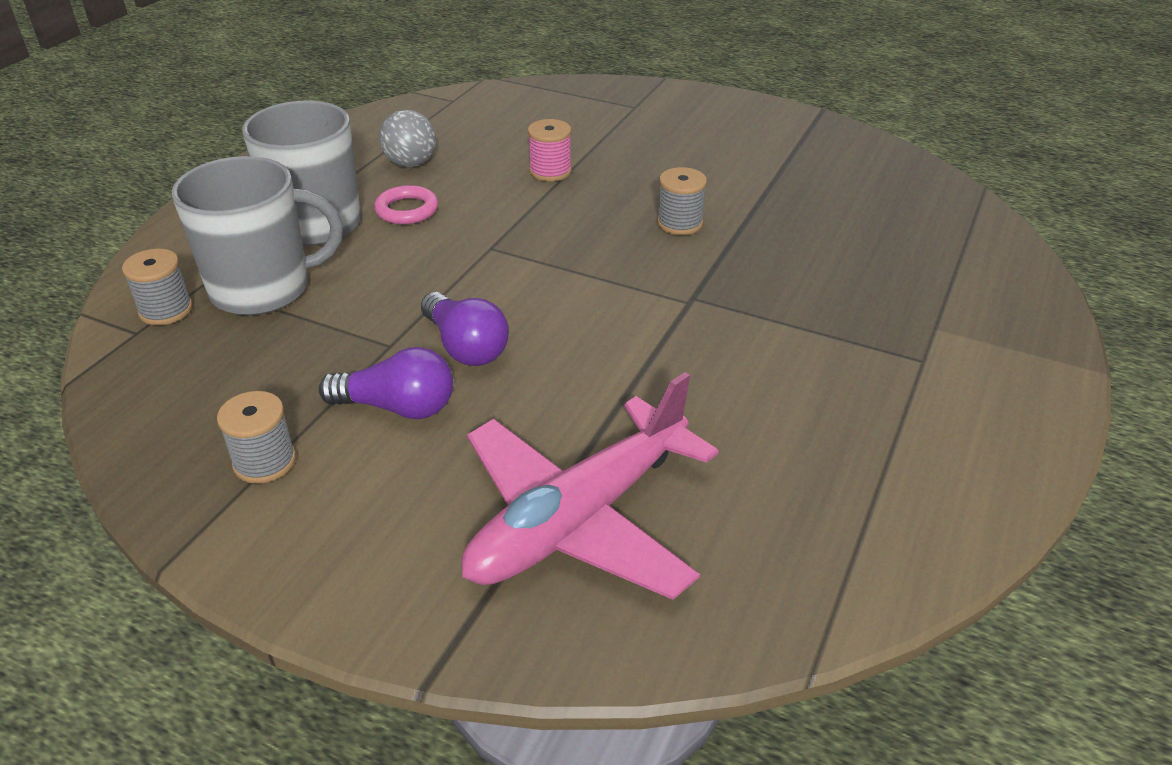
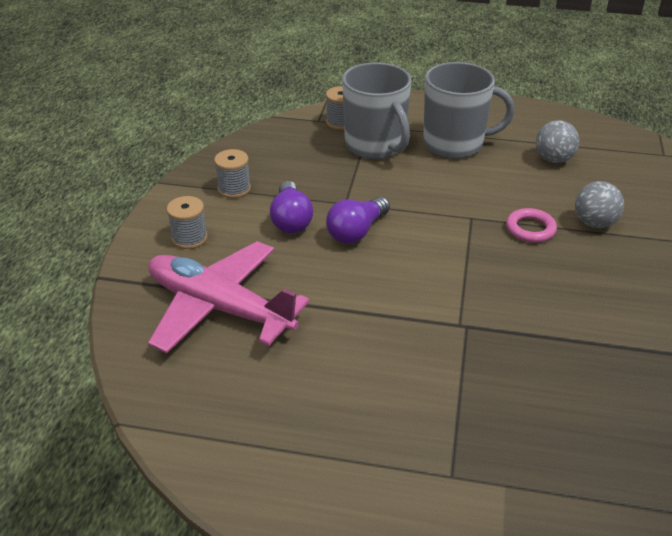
camera: 75 degrees right, 0 degrees up
(407, 210) = (493, 172): pink ring -> pink ring (530, 229)
(550, 171) = (594, 223): pink spool -> grey ball
(679, 223) = (567, 304): grey spool -> grey spool (189, 238)

